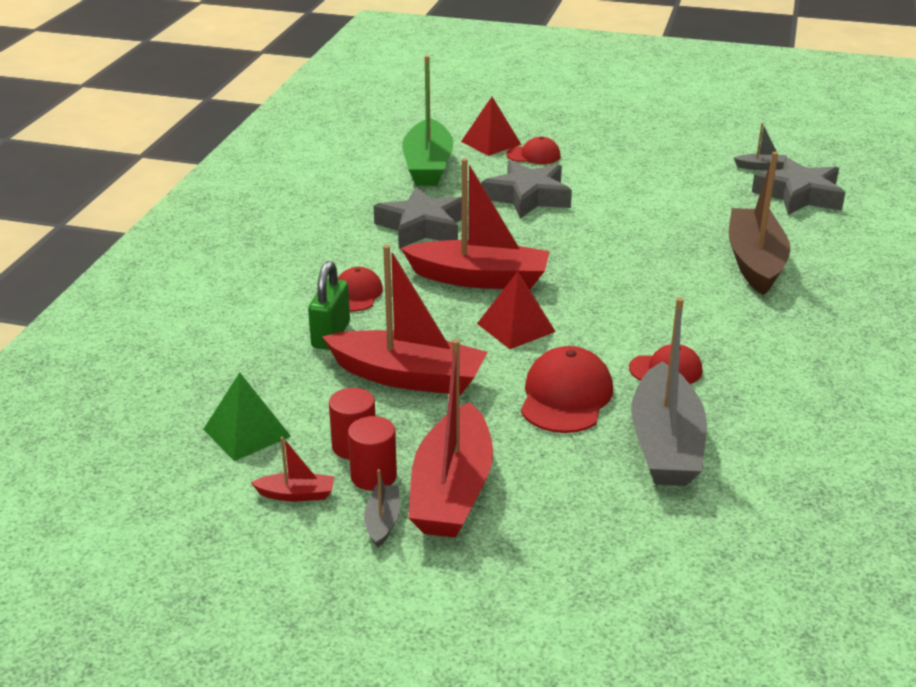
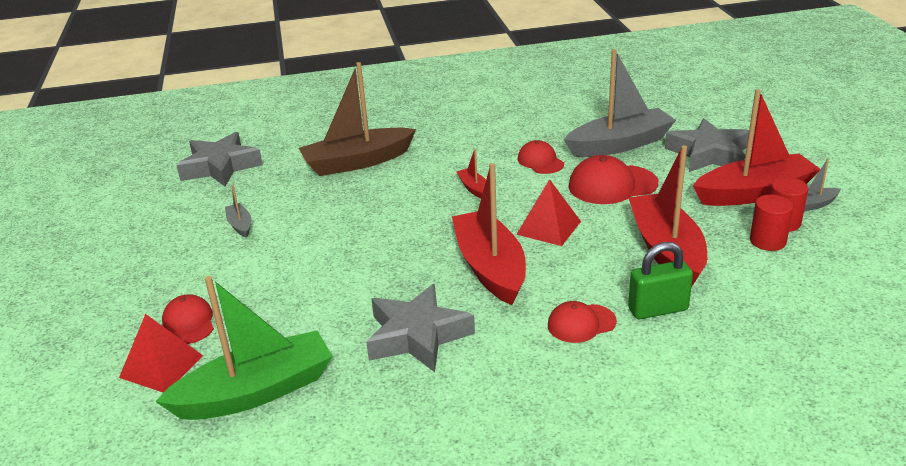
camera: 115 degrees left, 0 degrees up
(247, 432) = (821, 292): green pyramid -> none
(296, 494) = (840, 243): red boat -> red boat (474, 188)
(528, 197) = (303, 294): grey star -> grey star (709, 154)
(761, 167) = (165, 192): grey boat -> grey boat (240, 225)

